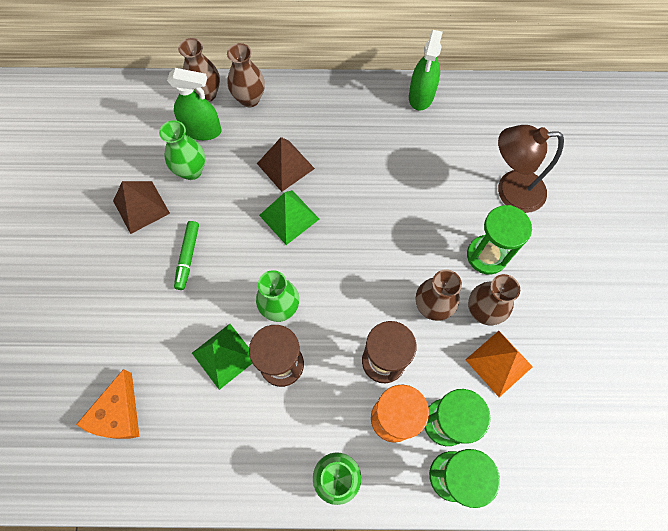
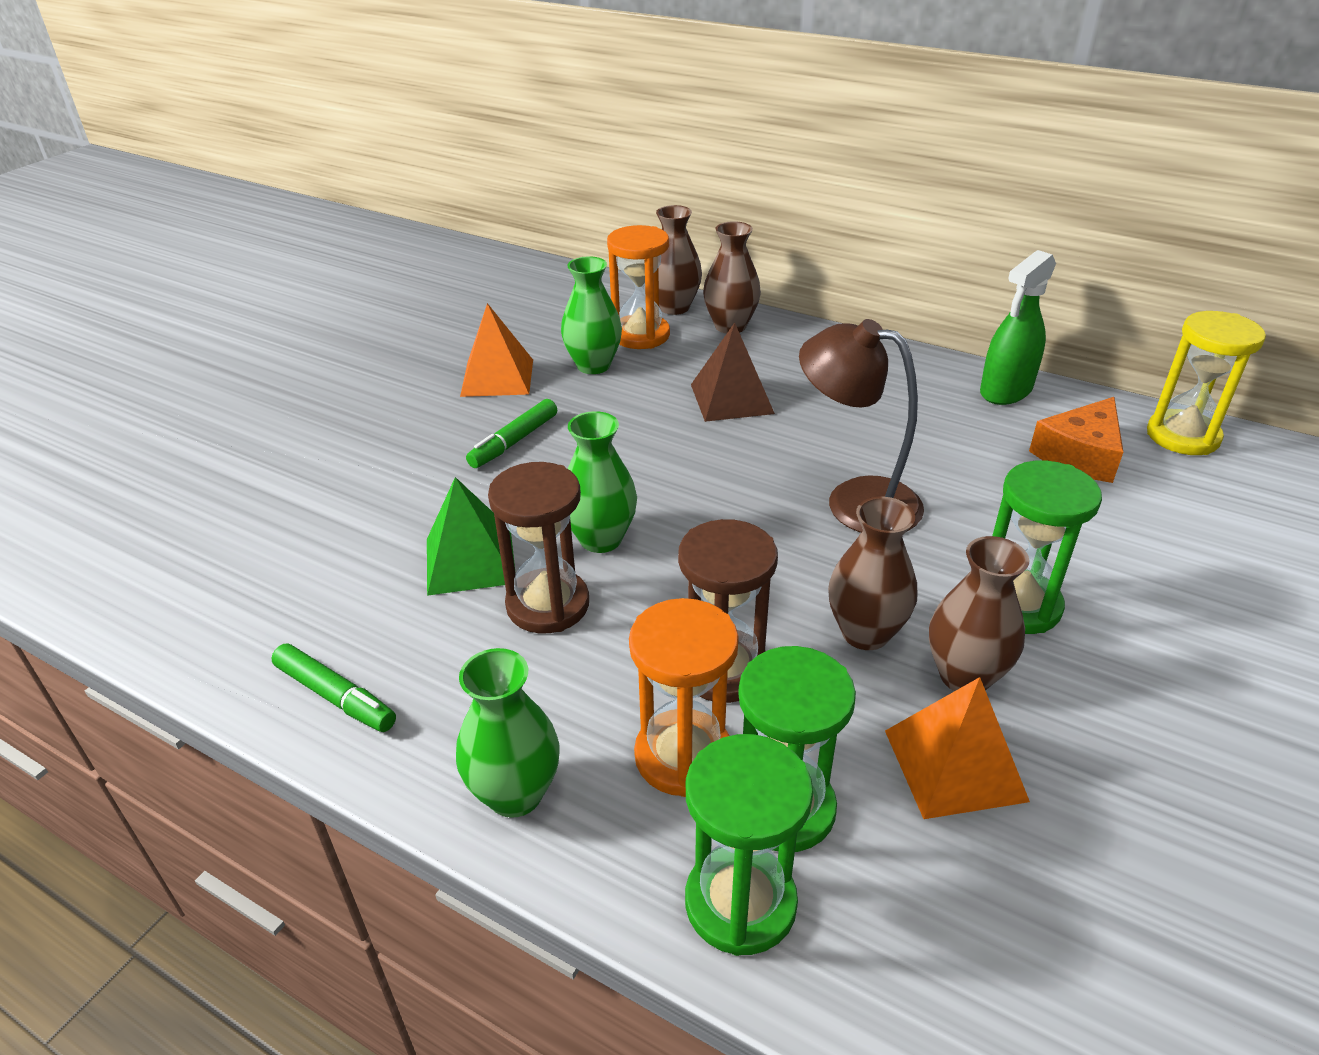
camera: 30 degrees right, 30 degrees down
(118, 414) = (266, 564): orange cheese -> orange cheese (1080, 454)
(141, 207) = (497, 377): brown pyramid -> orange pyramid
(202, 130) = (641, 335): green spray bottle -> orange hourglass
(220, 473) = (335, 696): none -> green marker
(289, 217) = (695, 449): green pyramid -> none
(510, 191) = (1114, 540): brown lamp -> brown lamp (855, 500)
(514, 98) = (1182, 436): none -> yellow hourglass

